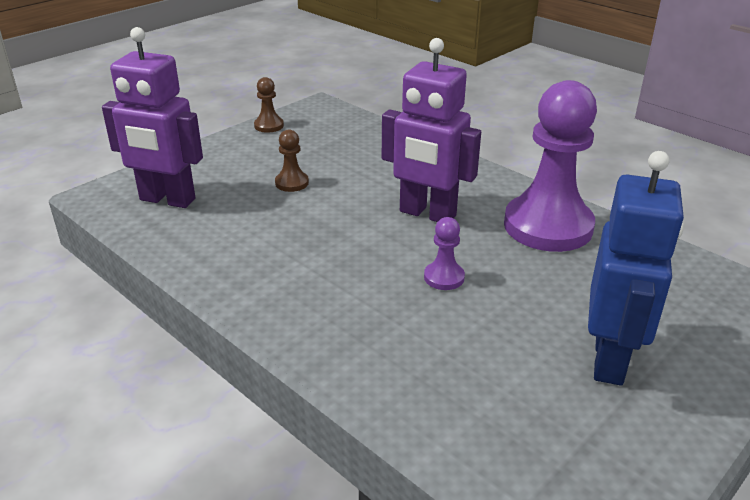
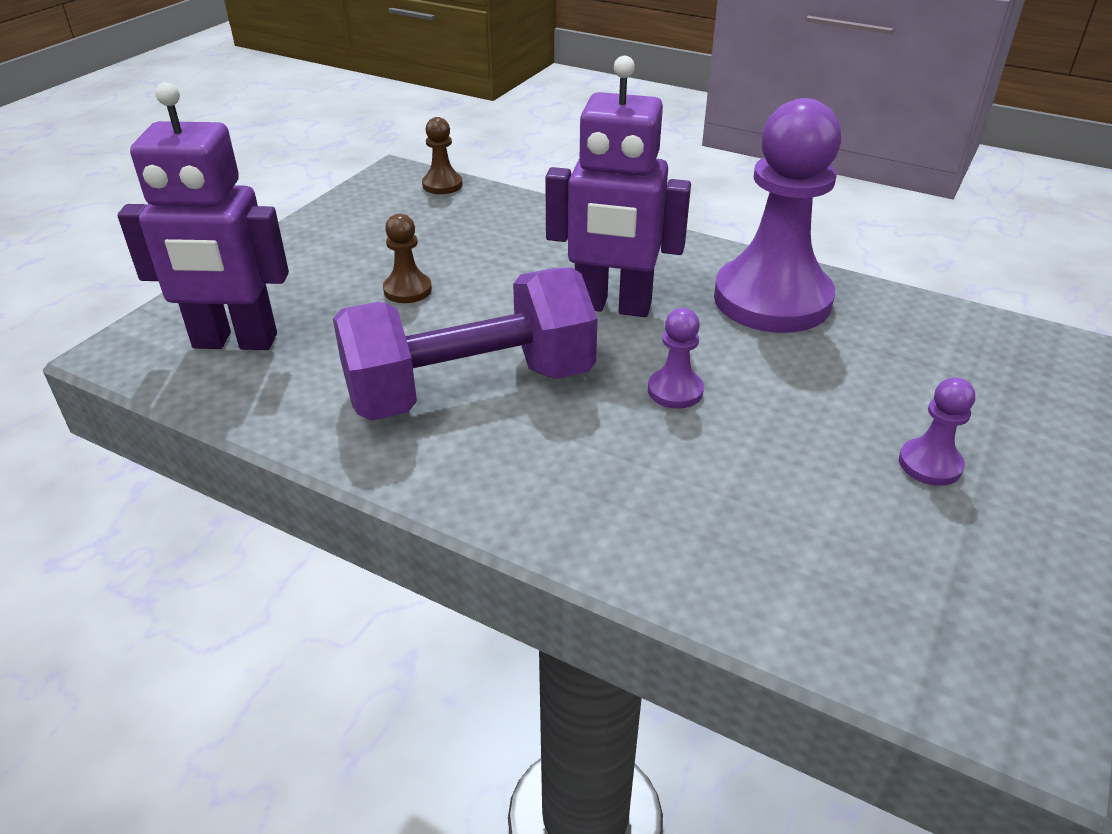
camera: 15 degrees left, 5 degrees up
(269, 126) = (337, 212): brown pawn -> brown pawn (442, 185)
(303, 253) = (470, 388): none -> purple dumbbell
(610, 360) = (930, 464): blue robot -> purple pawn

